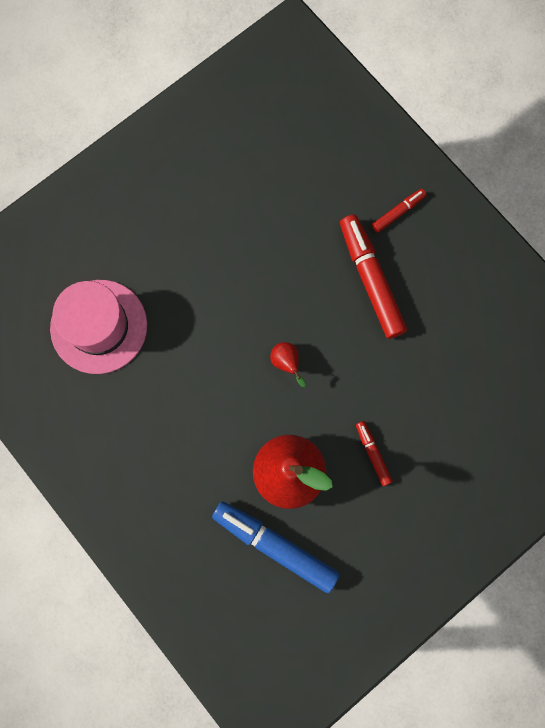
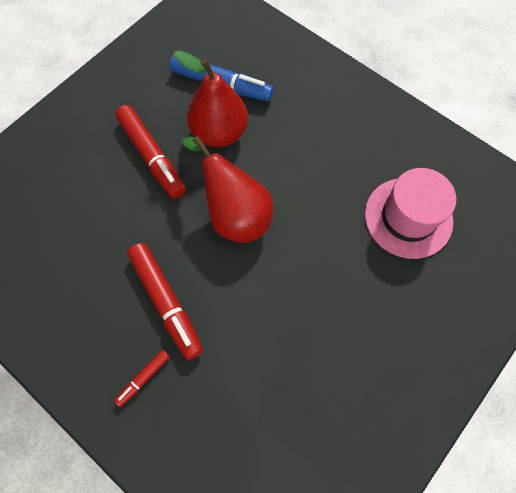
camera: 170 degrees right, 10 degrees down
(286, 363) = (235, 214): red pear -> red pear, size x2.43
(373, 453) = (152, 156): red marker -> red marker, size x2.01

